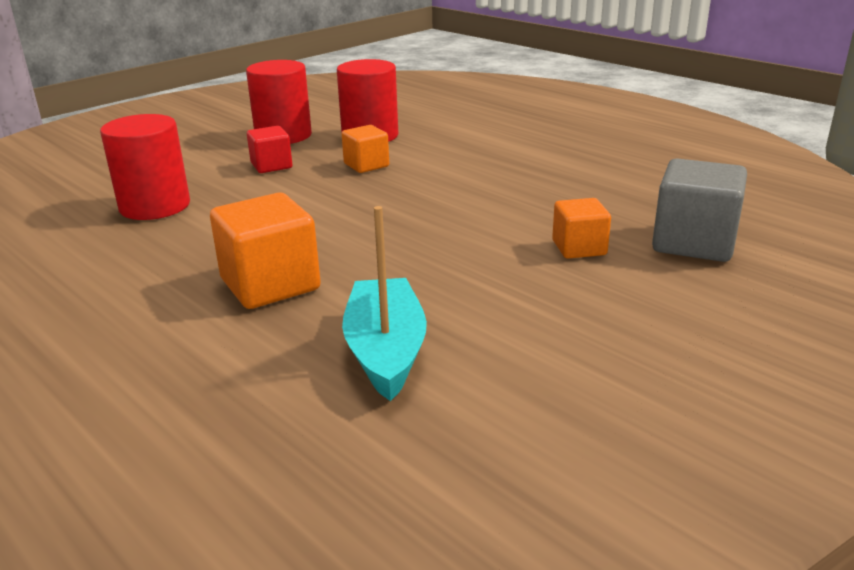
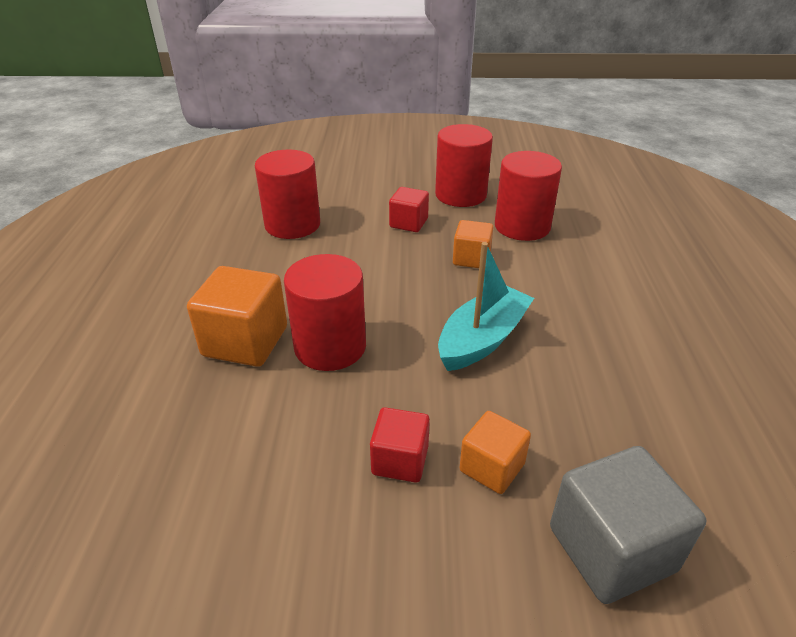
camera: 45 degrees right, 10 degrees up
(353, 253) = (330, 346): none -> red cylinder
(386, 351) = (209, 459): turquoise boat -> turquoise boat (482, 339)
(521, 275) = (400, 460): none -> red cube

